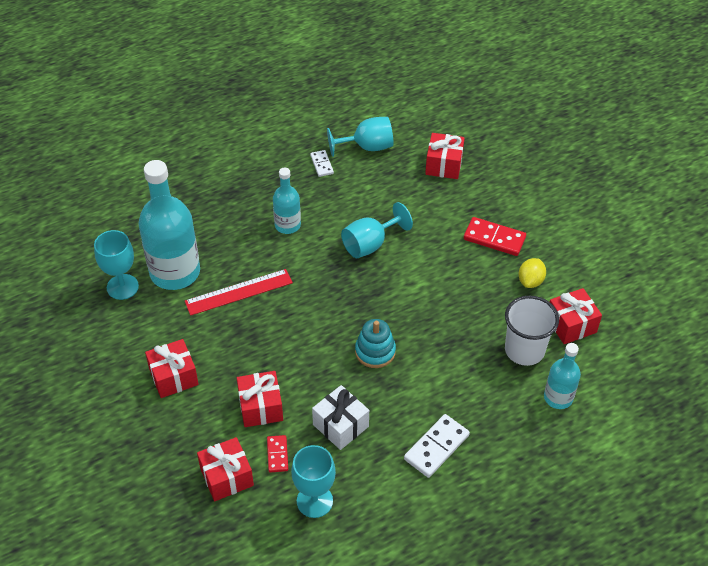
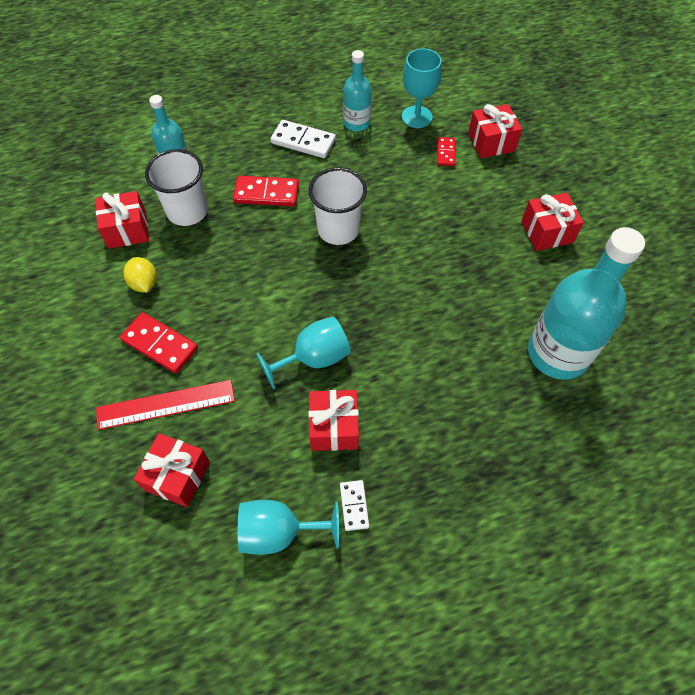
camera: 170 degrees left, 10 degrees up
(122, 287) = (619, 342): turquoise goblet -> none
(239, 292) = (479, 316): red ruler -> red ruler (165, 404)
(261, 407) = (459, 193): red gift -> red gift (334, 427)
(287, 225) = (414, 403): turquoise bottle -> turquoise bottle (356, 123)
(340, 425) = (385, 168): white gift -> none
(375, 351) = (338, 230): turquoise stacking toy -> white cup
(436, 447) = (303, 141): white domino -> white domino turned 60 degrees clockwise
(455, 379) = (266, 193): none -> red domino
(530, 281) = (144, 283): yellow lemon -> yellow lemon turned 60 degrees counterclockwise

